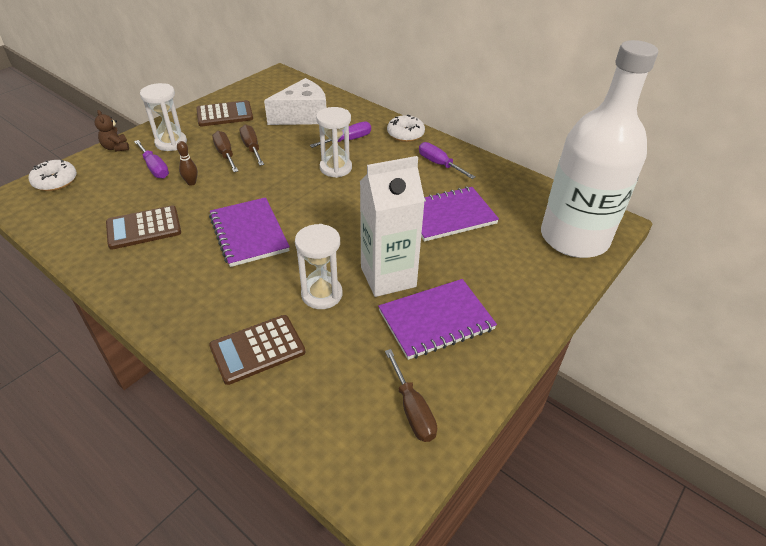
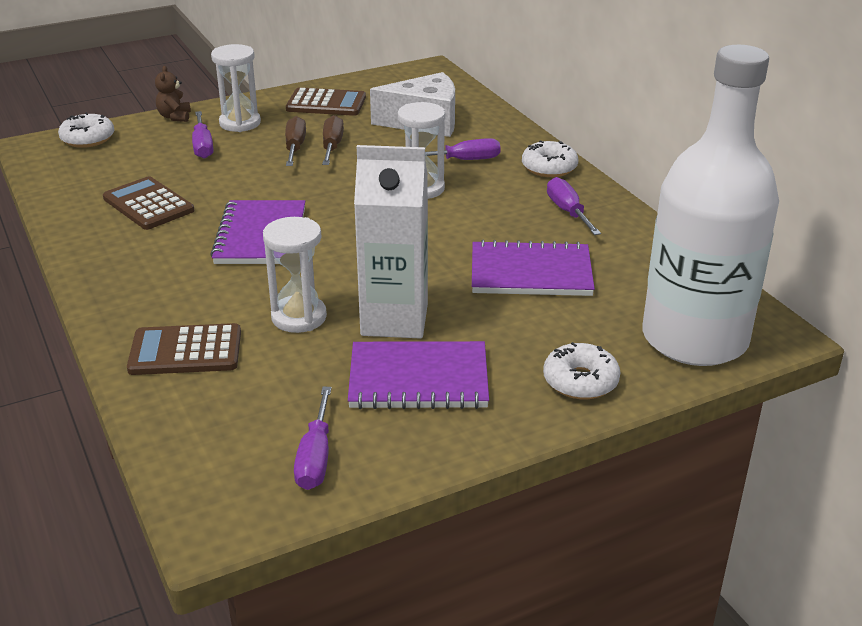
camera: 25 degrees right, 10 degrees down
(144, 228) = (148, 204): brown calculator -> brown calculator turned 45 degrees clockwise
(191, 183) = (233, 170): brown bowling pin -> none
(412, 409) = (315, 457): brown screwdriver -> purple screwdriver
(534, 289) = (580, 381): none -> white donut

